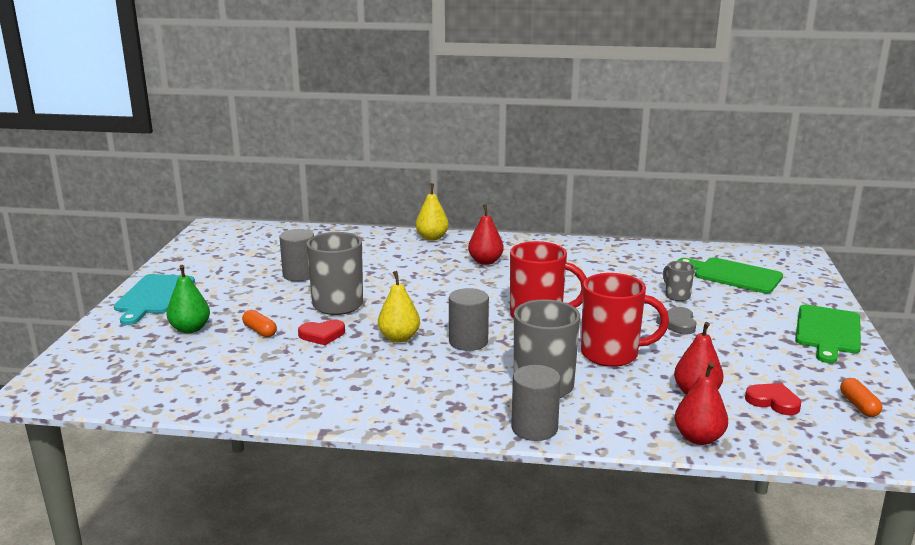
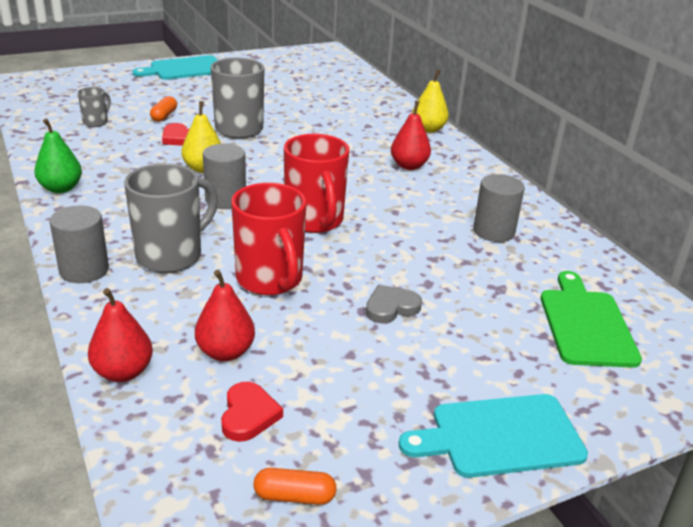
camera: 55 degrees right, 10 degrees up
(190, 329) = (145, 94): green pear -> green pear (61, 188)
(299, 275) = (278, 101): grey cylinder -> grey cylinder (493, 231)
(676, 296) = (466, 292): grey mug -> grey mug (96, 122)
(827, 332) = (500, 436): green cutting board -> turquoise cutting board
(858, 406) = (294, 496): orange capsule -> orange capsule turned 45 degrees clockwise

